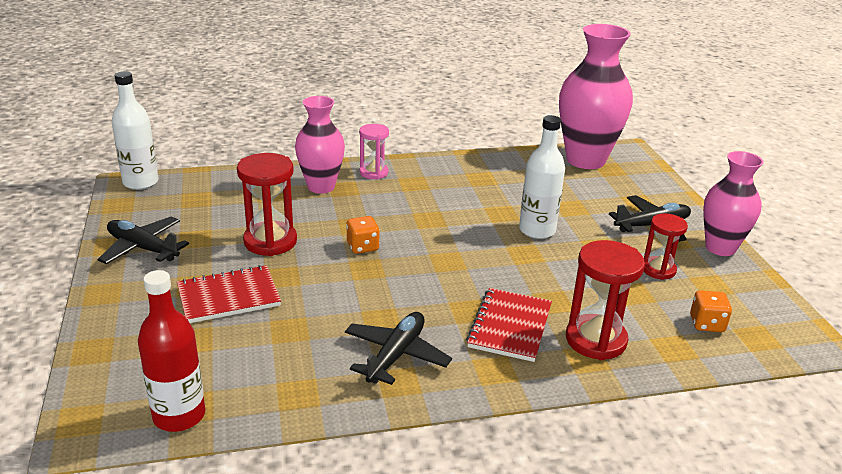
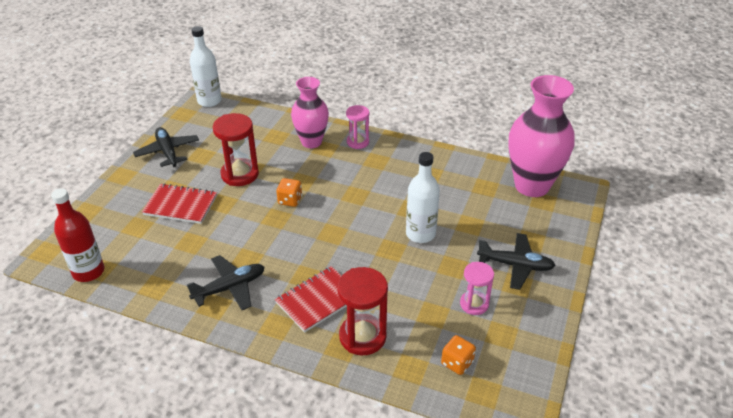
camera: 35 degrees right, 10 degrees up
(658, 270) = (474, 304): red hourglass -> pink hourglass
(720, 248) = (549, 307): pink vase -> none

